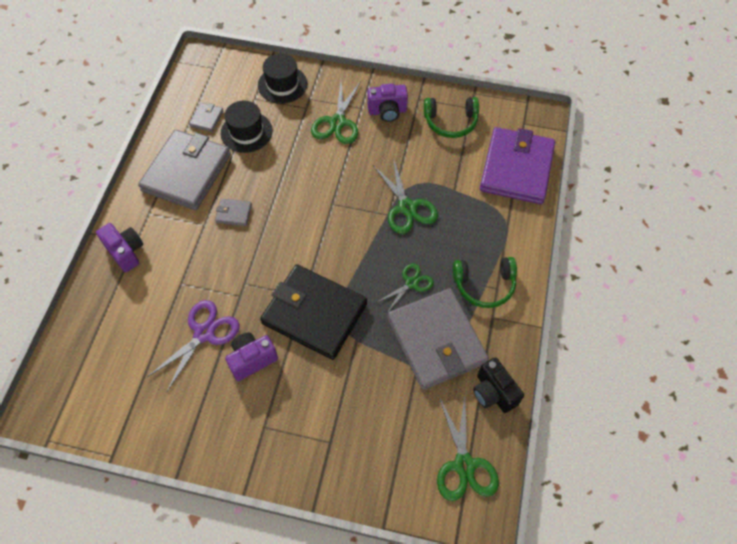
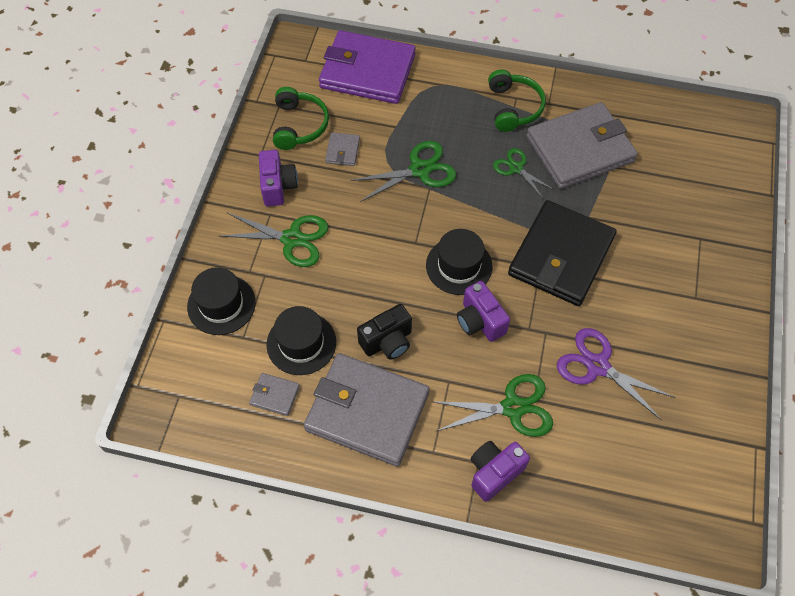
camera: 90 degrees left, 0 degrees up
(234, 213) = (431, 348): grey wallet -> grey wallet (342, 151)
(252, 360) = (623, 314): purple camera -> purple camera (480, 321)
(308, 234) = (459, 266): none -> black hat
(464, 465) = (701, 133): green scissors -> green scissors (512, 408)
(493, 392) = (628, 107): black camera -> black camera (387, 341)

